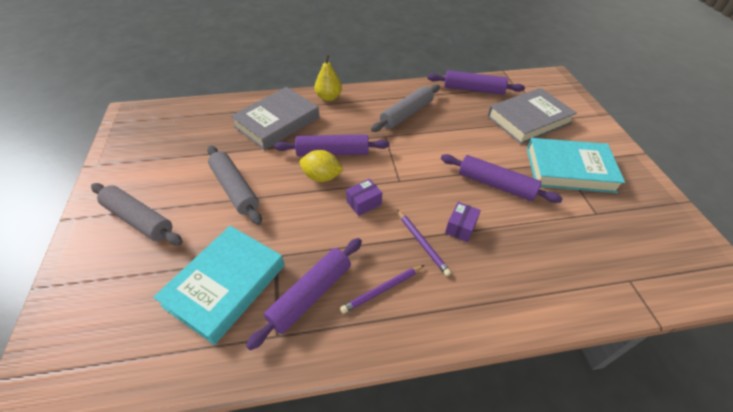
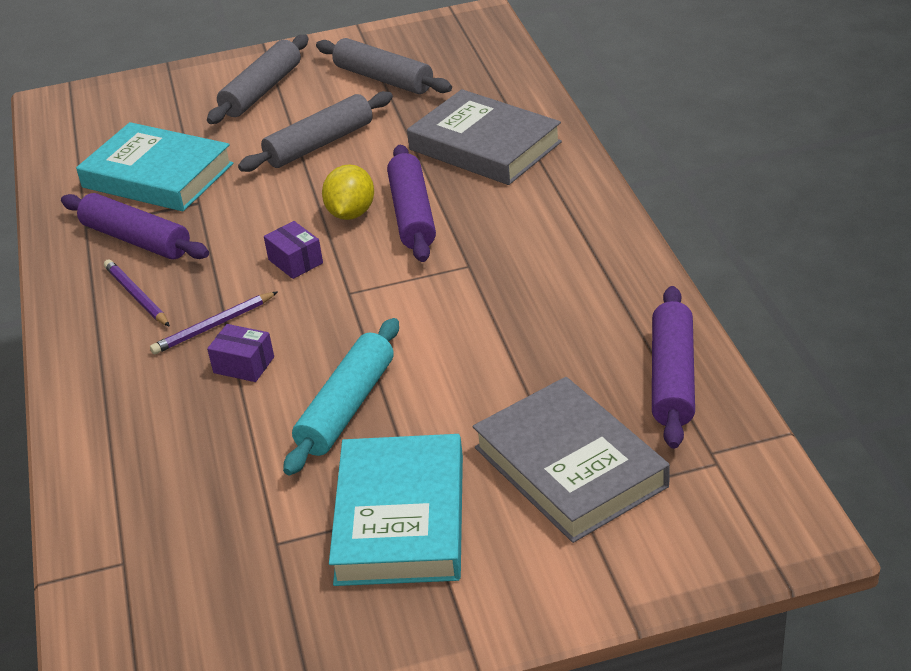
camera: 90 degrees right, 10 degrees down
(328, 97) = (575, 185): yellow pear -> none
(406, 114) = (545, 285): grey rolling pin -> grey rolling pin (383, 79)
(495, 185) = (346, 407): purple rolling pin -> turquoise rolling pin

